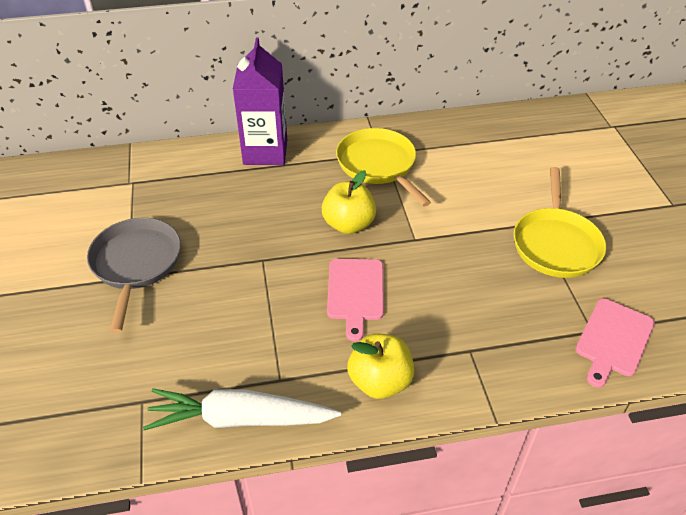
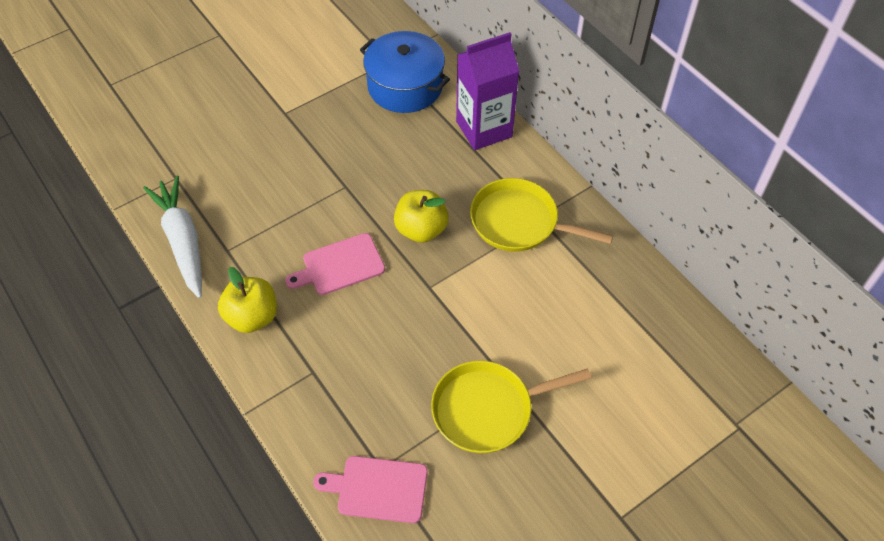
camera: 65 degrees right, 10 degrees up
(136, 264) = (300, 110): grey pan -> none
(173, 182) = (405, 86): none -> blue pot
(378, 165) = (519, 222): yellow pan -> yellow pan turned 105 degrees counterclockwise

